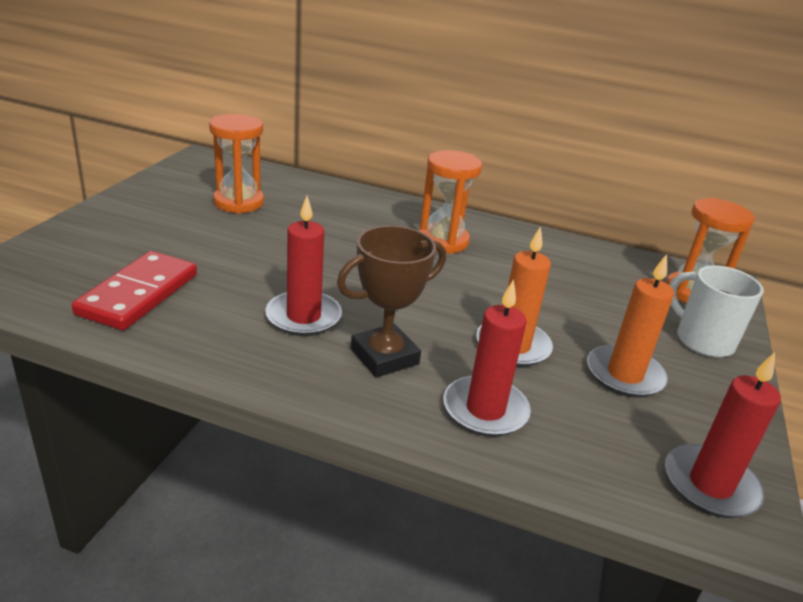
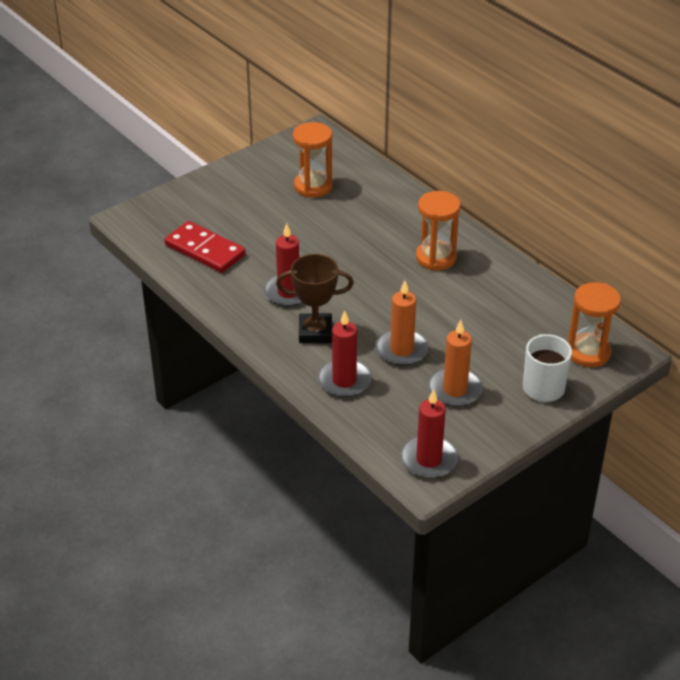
camera: 35 degrees right, 10 degrees up
(139, 294) = (205, 250): red domino -> red domino turned 75 degrees clockwise

